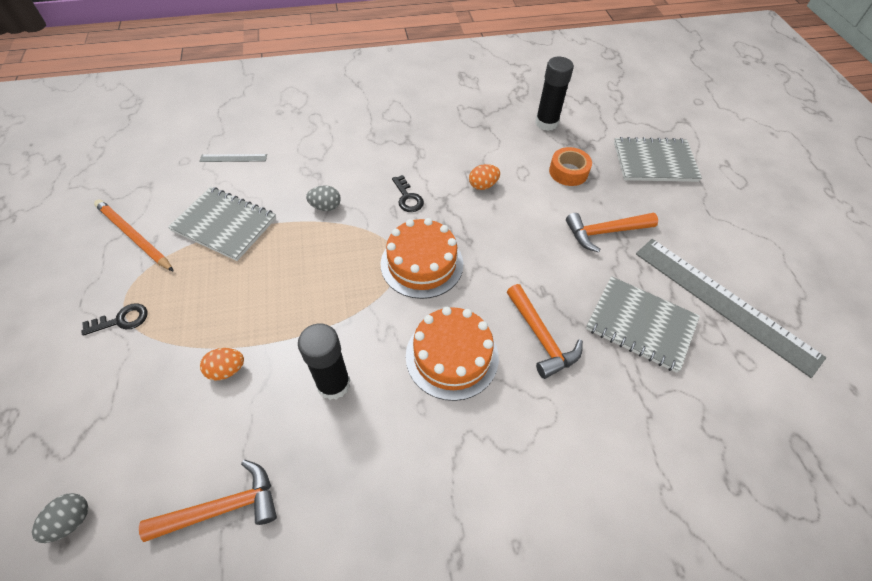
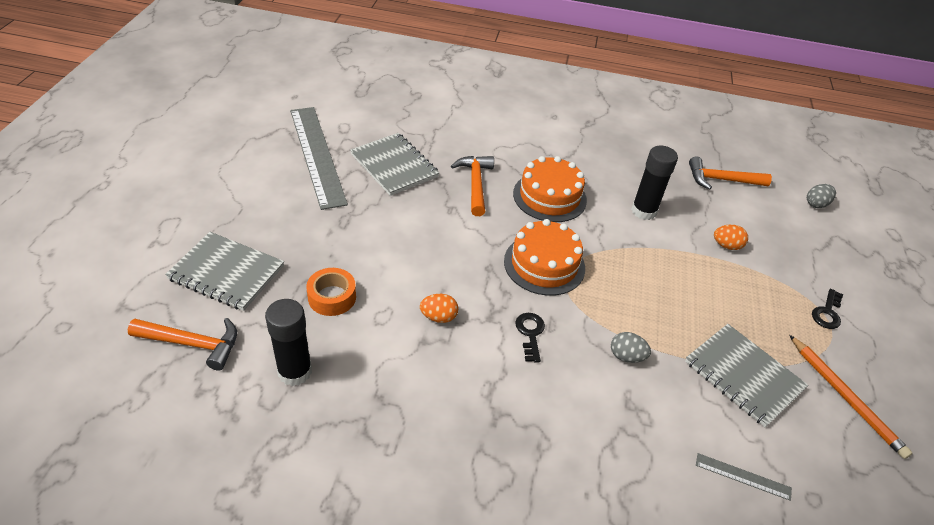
camera: 160 degrees left, 10 degrees down
(121, 320) = (827, 312): black key -> black key turned 60 degrees counterclockwise
(604, 232) = (356, 229): orange hammer -> orange hammer (193, 344)

